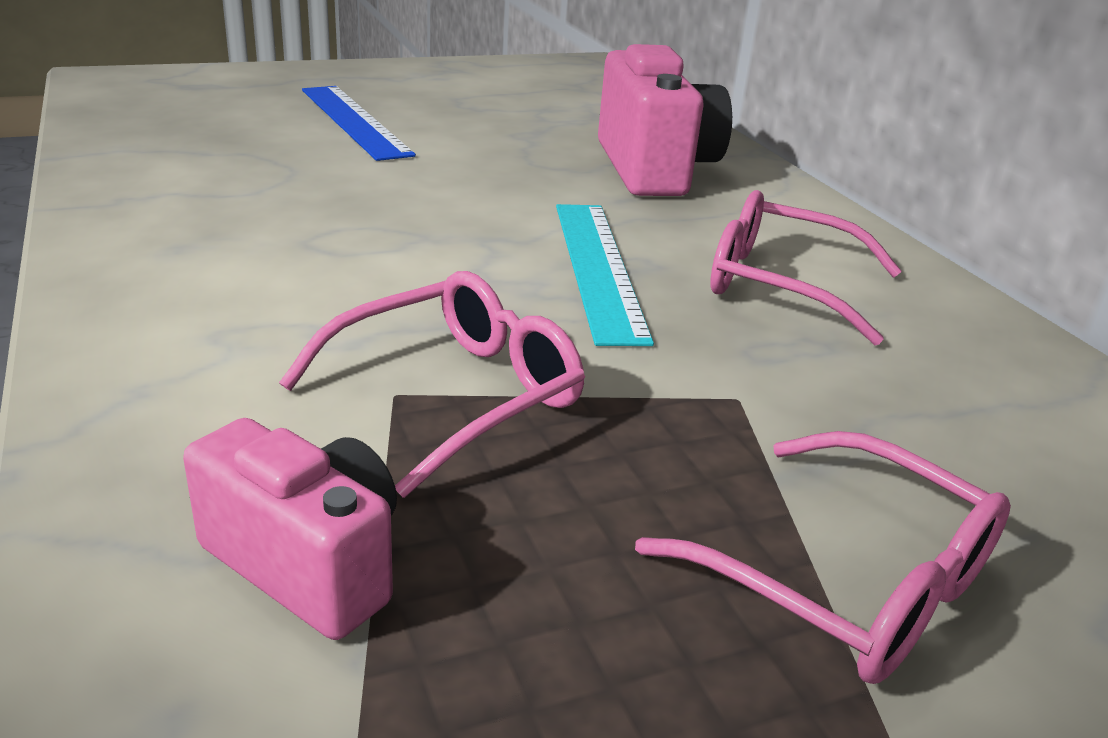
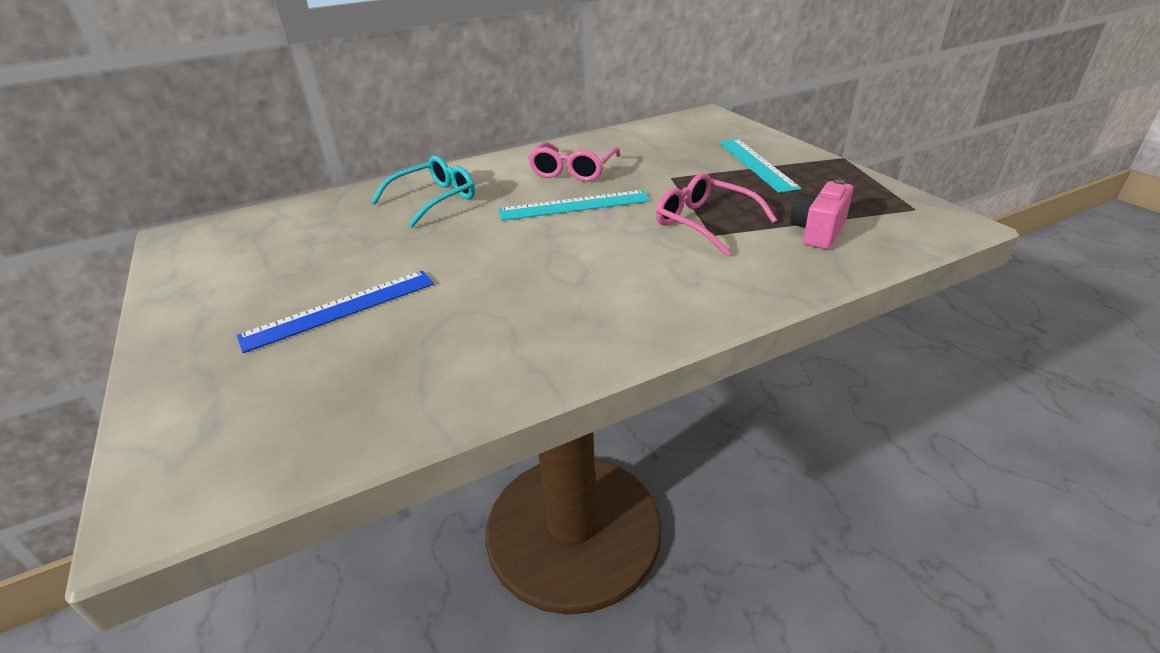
camera: 90 degrees left, 5 degrees up
(654, 169) = (433, 200): pink camera -> turquoise glasses
(845, 580) = (756, 164): pink glasses -> turquoise ruler

